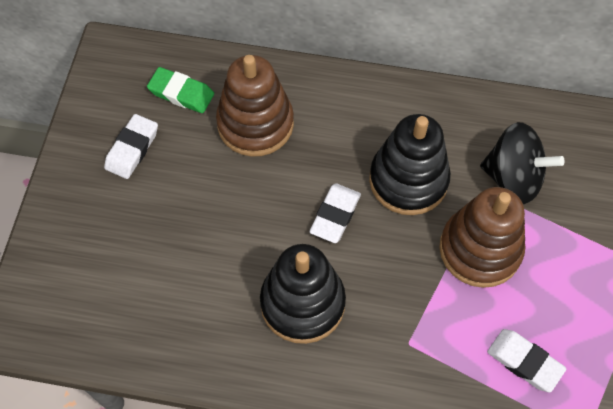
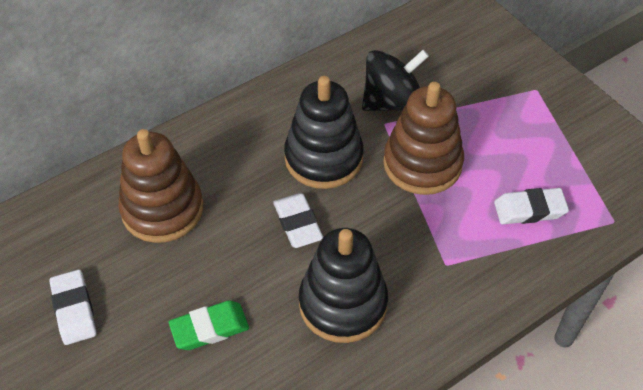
camera: 45 degrees left, 10 degrees down
(181, 93) = (72, 234): green eraser -> green eraser (209, 328)

